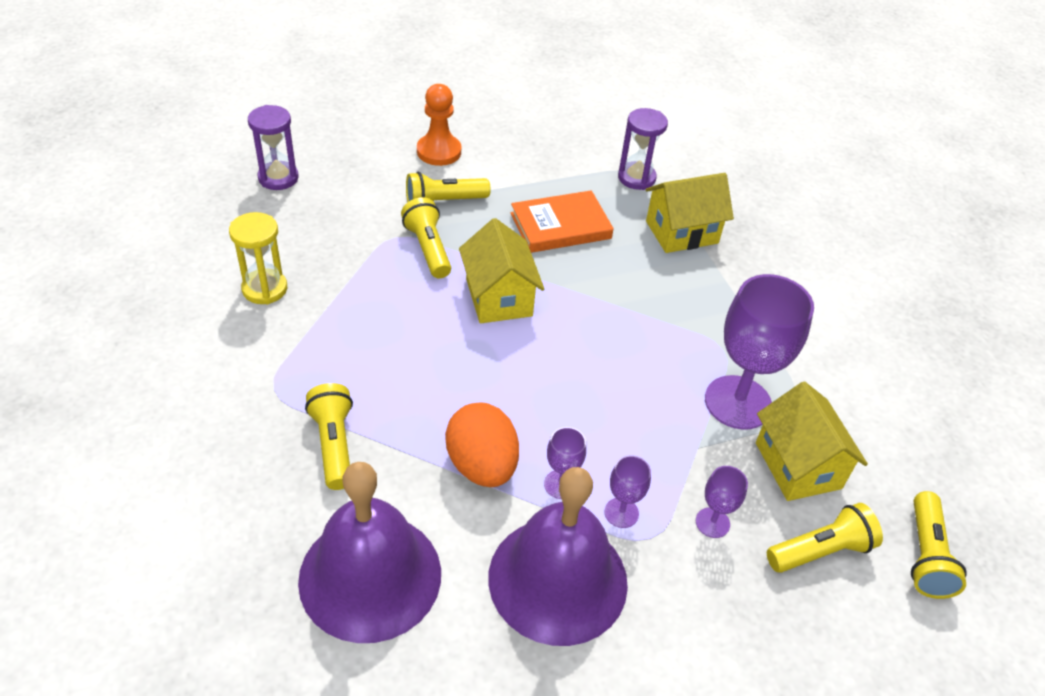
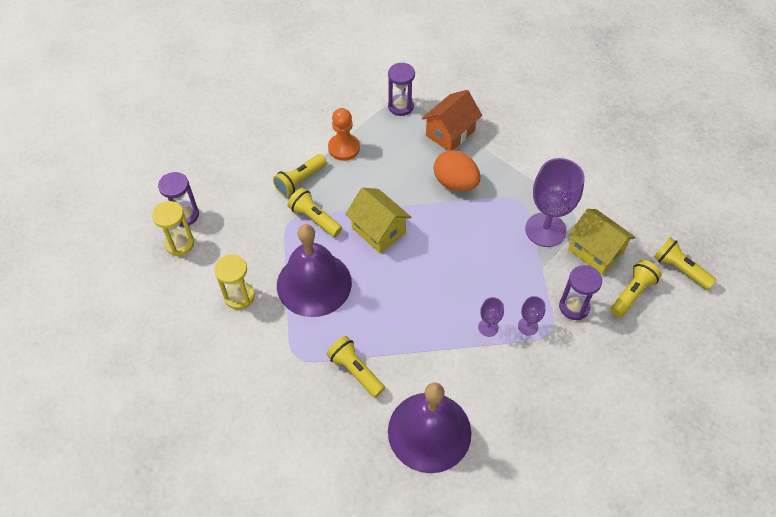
camera: 25 degrees left, 10 degrees up
(246, 203) = (179, 243): none -> yellow hourglass
(439, 151) = (270, 145): orange pawn -> orange pawn (344, 148)
(482, 465) = (441, 339): orange egg -> orange egg (455, 183)
(558, 579) = (521, 380): purple bell -> purple bell (314, 283)
(560, 226) = (380, 163): orange book -> none
(682, 232) = (450, 133): yellow house -> orange house
(712, 522) = (574, 307): purple goblet -> purple hourglass
(925, 556) = (679, 269): yellow flashlight -> yellow flashlight turned 150 degrees clockwise

